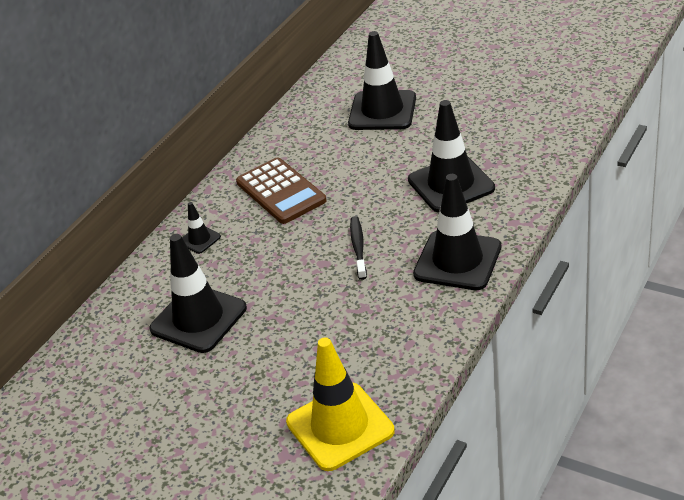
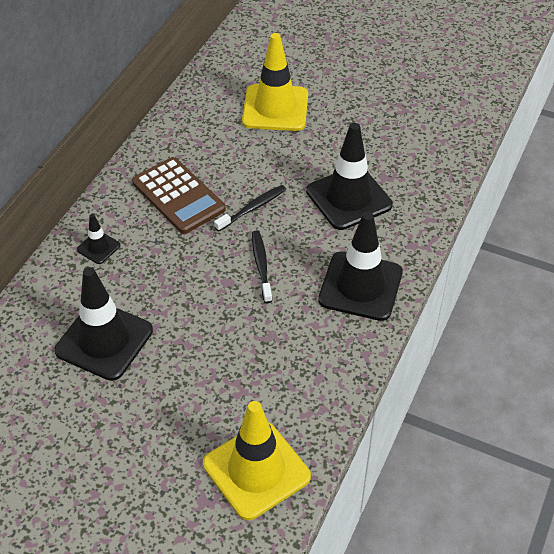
camera: 10 degrees left, 10 degrees up
(353, 198) = (252, 208): none -> black toothbrush
(382, 111) = (275, 108): black traffic cone -> yellow traffic cone

